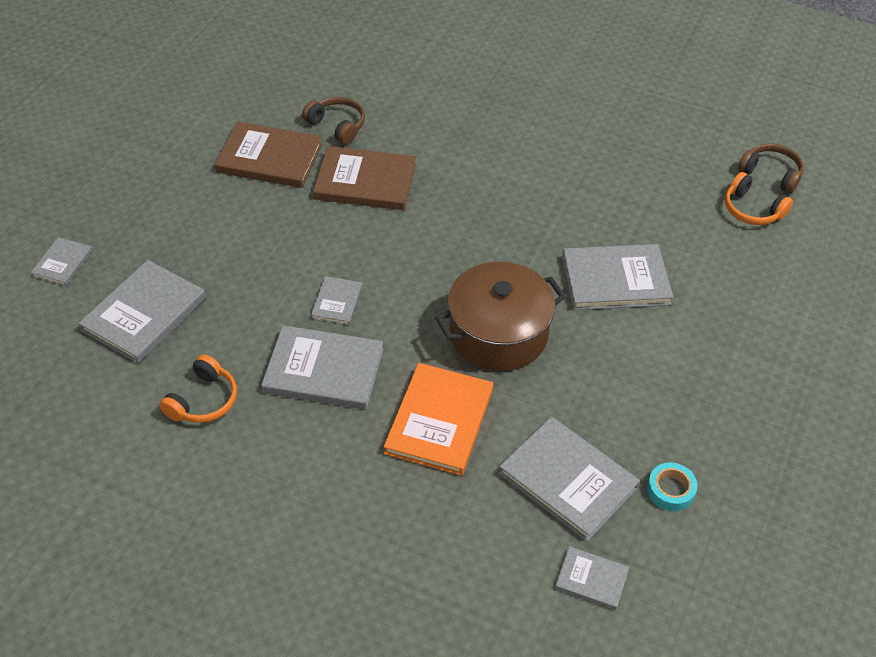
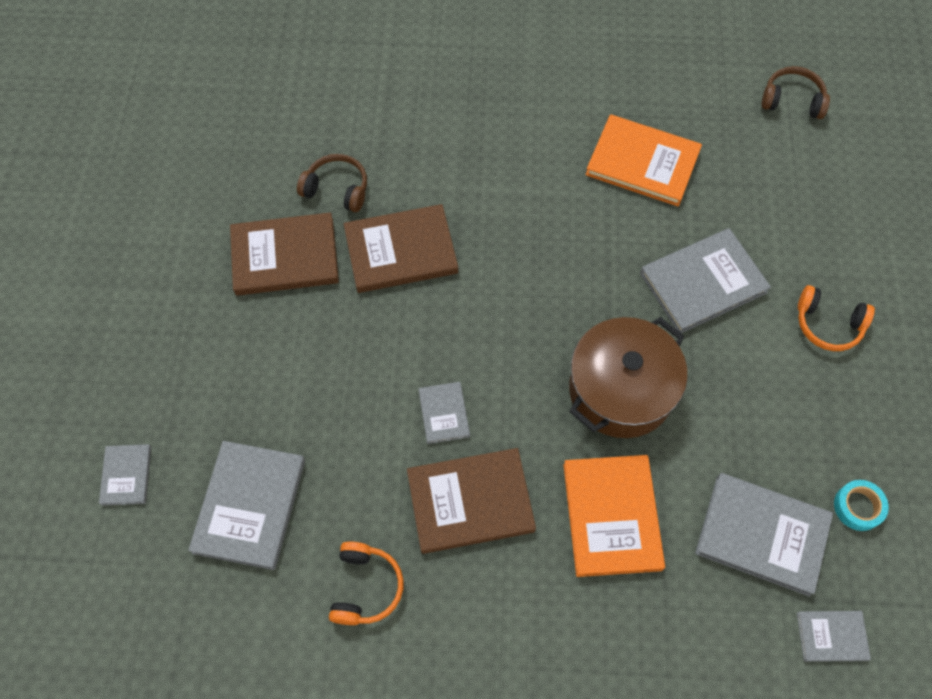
camera: 20 degrees left, 15 degrees up
(324, 370) = (470, 502): grey book -> brown book
(608, 180) = (642, 163): none -> orange book
(752, 210) = (793, 150): orange headphones -> orange headphones (828, 324)

